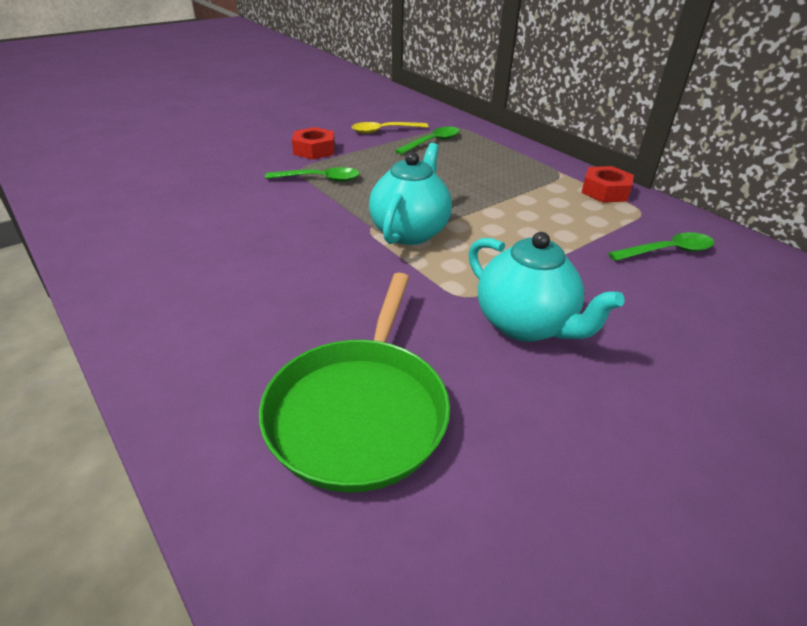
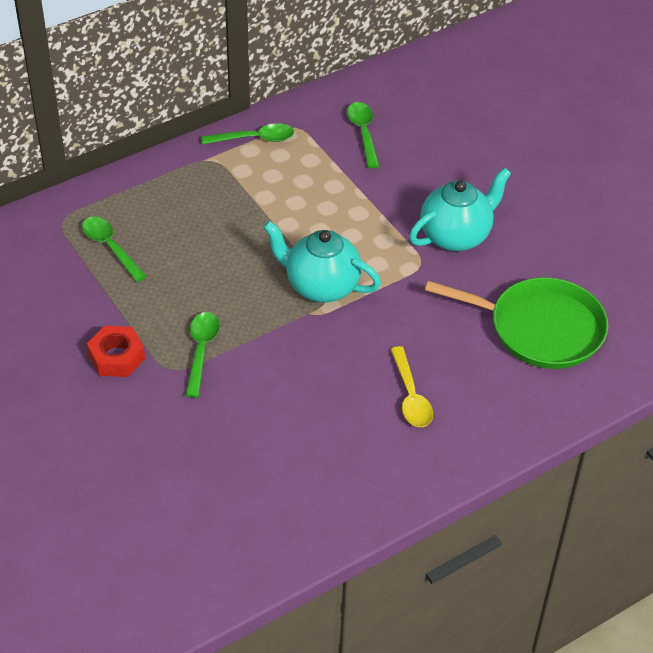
camera: 85 degrees left, 10 degrees up
(384, 131) = (64, 288): yellow spoon -> yellow spoon (410, 396)
(605, 191) = (254, 139): red nut -> green spoon

